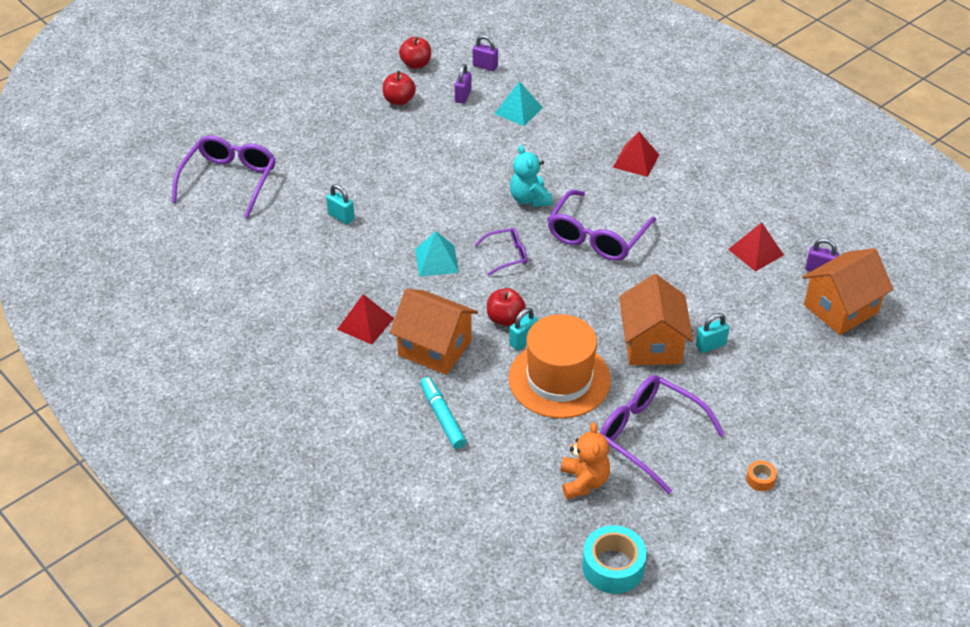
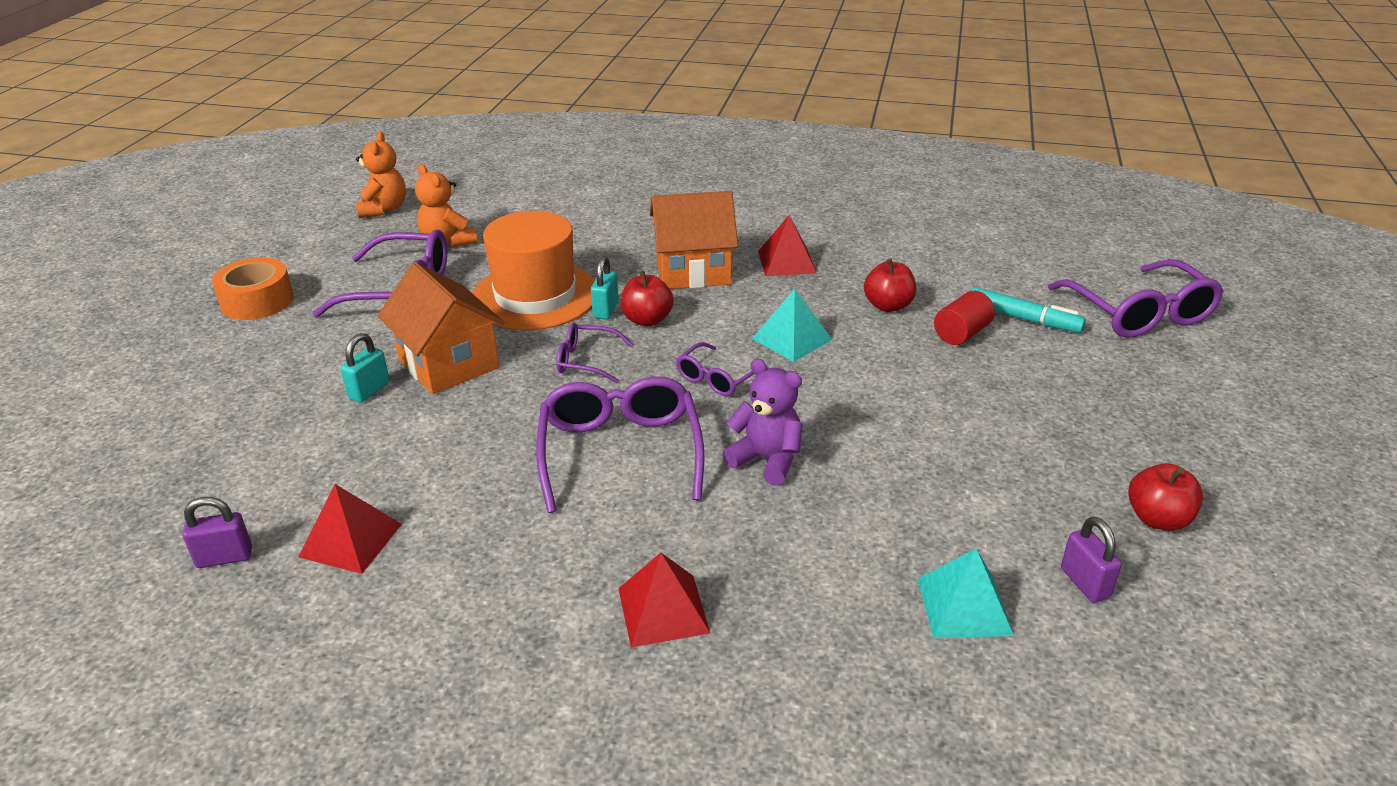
camera: 145 degrees right, 10 degrees down
(341, 217) = (961, 334): turquoise padlock -> red cylinder
(416, 64) = (1254, 607): red apple -> red apple (888, 306)
(442, 417) = (625, 233): turquoise marker -> turquoise marker (1023, 318)
(485, 66) = (1149, 678): purple padlock -> none
(529, 199) = (767, 460): turquoise teddy bear -> purple teddy bear
(568, 304) = (586, 361): none -> purple glasses
(613, 567) = (383, 209): turquoise tape -> orange teddy bear
(760, 479) = (257, 301): orange tape -> orange tape, size x2.06
(840, 309) = (177, 512): orange house -> none

